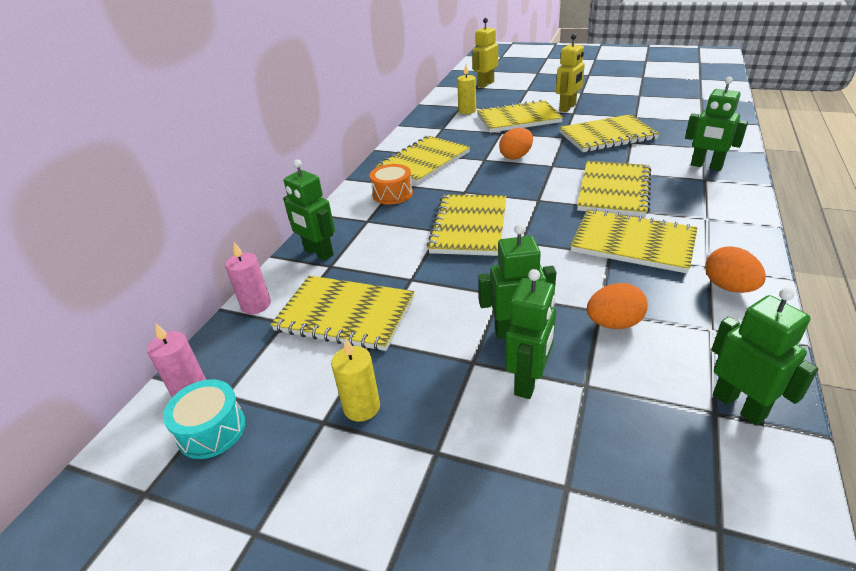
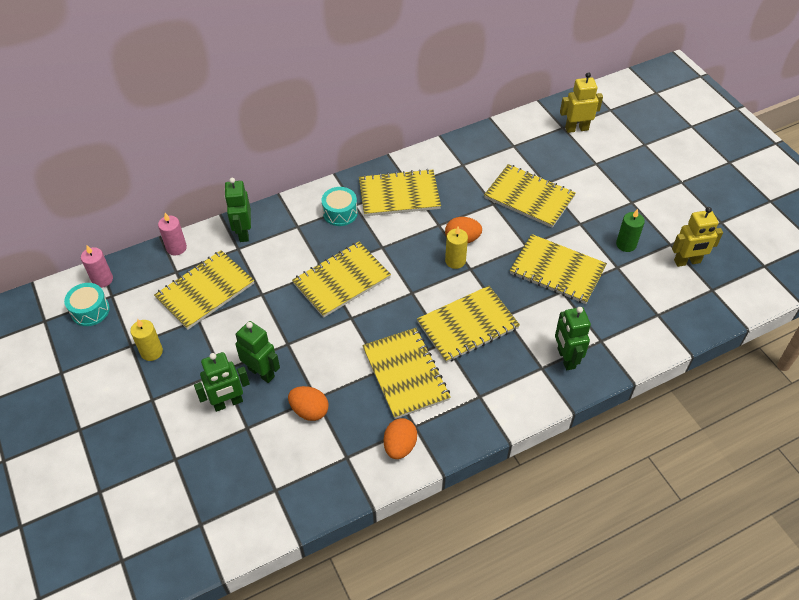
camera: 40 degrees right, 15 degrees up
(345, 314) = (205, 291): yellow notebook -> yellow notebook turned 75 degrees clockwise
(392, 194) = (340, 213): orange drum -> turquoise drum
(467, 111) = (509, 156): yellow candle -> yellow candle (455, 261)
(567, 108) = (587, 213): yellow robot -> yellow robot (687, 262)
(618, 107) = (626, 244): none -> green candle
(739, 405) = (289, 497): green robot -> none

